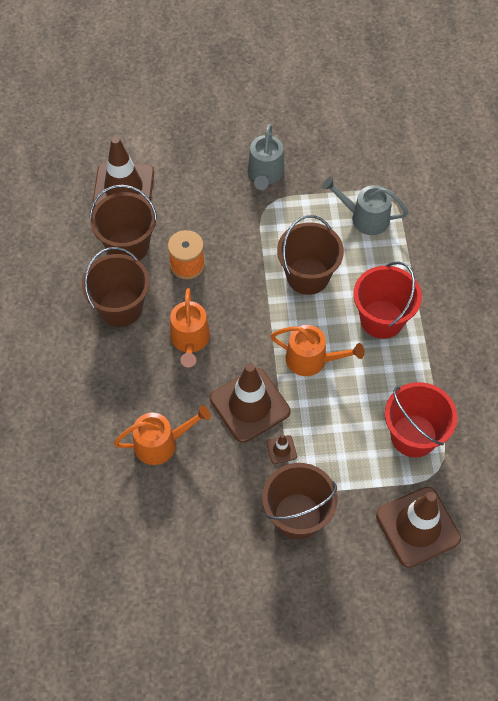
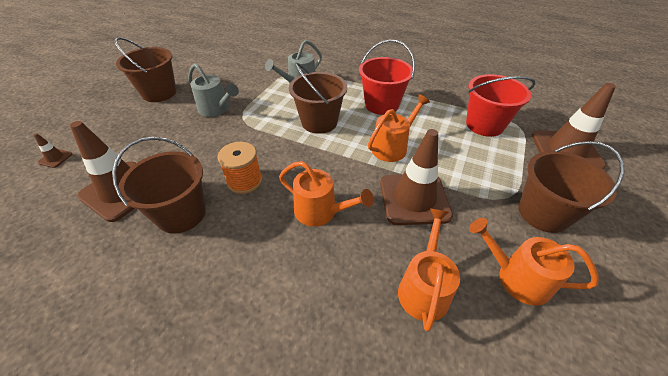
camera: 60 degrees left, 15 degrees down
(121, 307) = (240, 250): brown bucket -> brown bucket (159, 93)
(208, 506) = (517, 278): none -> orange watering can
(281, 449) = (469, 196): brown traffic cone -> brown traffic cone (55, 158)

